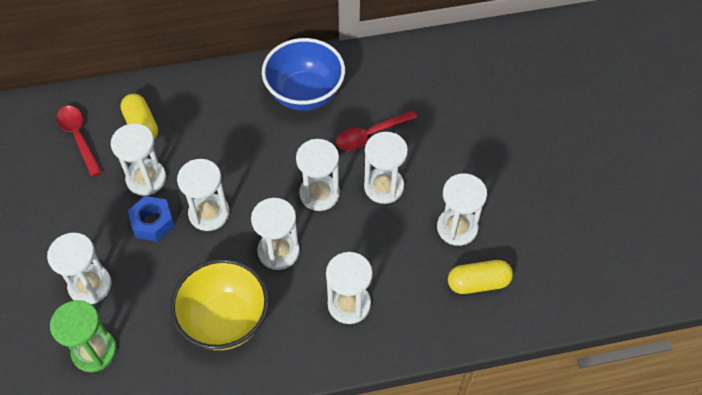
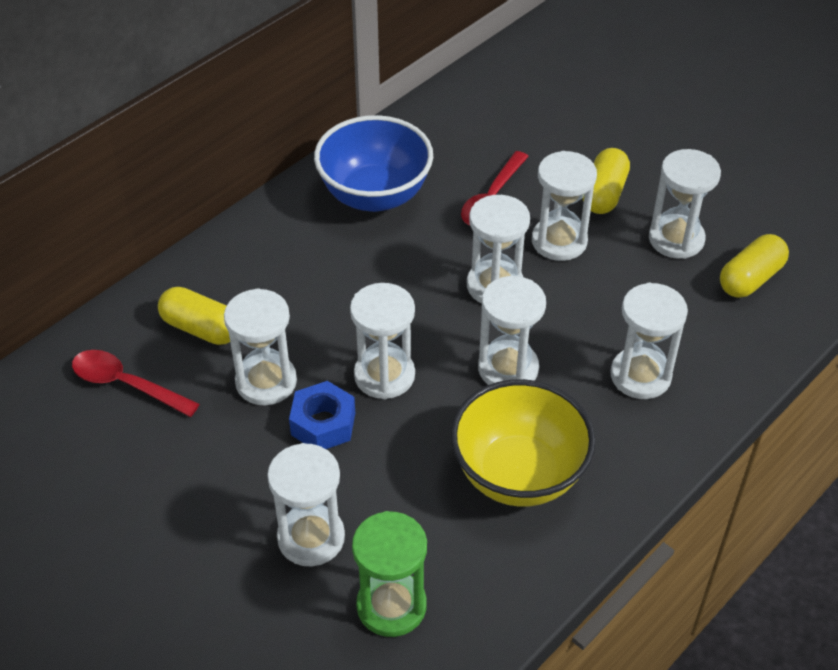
camera: 35 degrees left, 10 degrees down
(441, 170) = (604, 194): none -> yellow capsule

